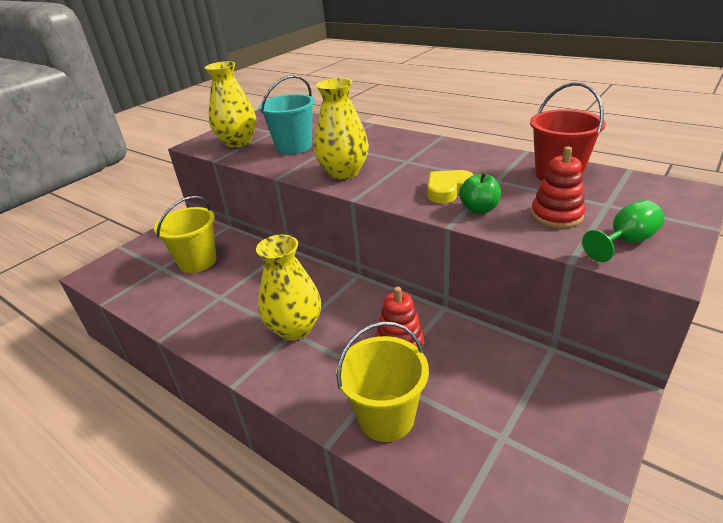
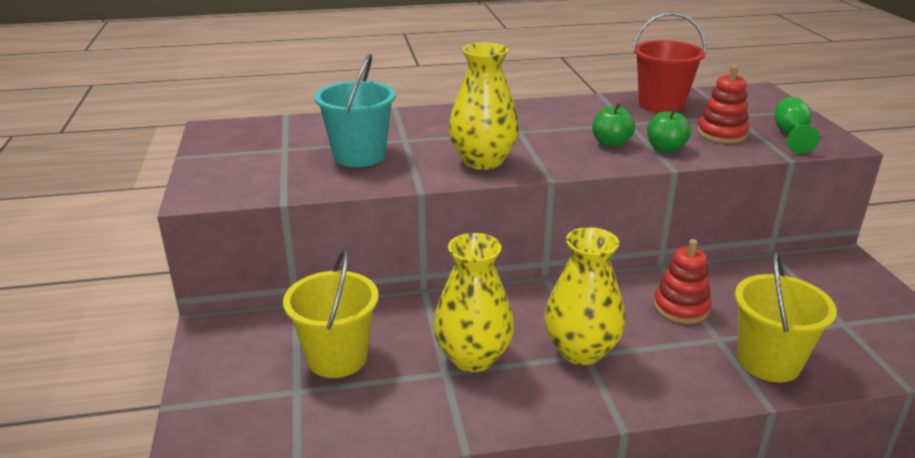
camera: 50 degrees left, 5 degrees down
(238, 142) = (264, 174): yellow vase -> yellow vase (473, 357)
(448, 190) = (611, 143): yellow heart -> green apple

